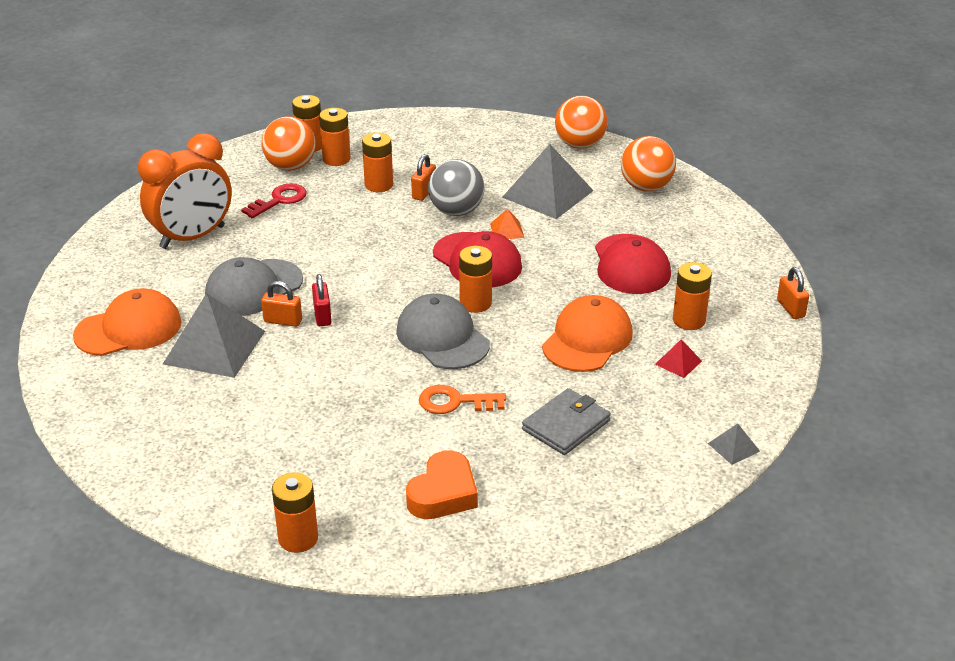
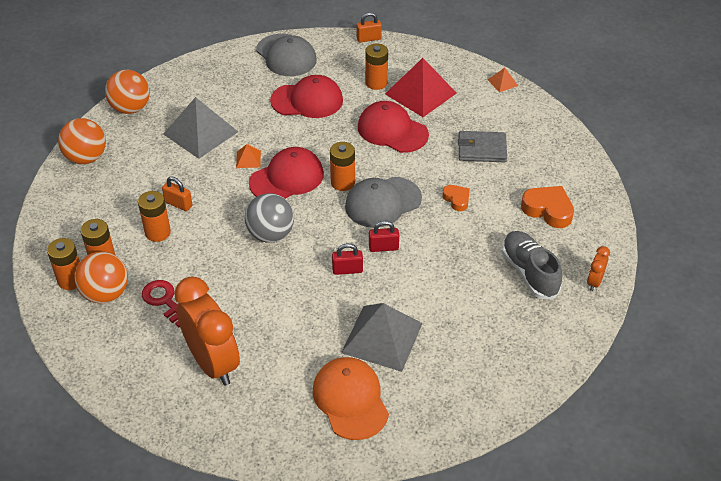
camera: 85 degrees left, 10 degrees up
(253, 288) = (302, 315): grey cap -> grey cap (286, 55)
(283, 321) = (351, 294): orange padlock -> none
(298, 538) = (594, 282): orange battery -> orange clock
(317, 471) = (529, 273): none -> grey shoe
(361, 341) = (383, 247): none -> red padlock
(455, 402) = (456, 199): orange key -> orange heart
(456, 211) = (213, 186): grey ball -> grey ball (270, 234)
(566, 425) = (481, 149): grey wallet -> grey wallet turned 45 degrees counterclockwise
(587, 339) = (392, 130): orange cap -> red cap
(646, 187) = (205, 81): orange ball -> orange ball (86, 158)
(678, 362) = (420, 93): red pyramid -> red pyramid, size x2.28
(733, 447) = (502, 82): grey pyramid -> orange pyramid

